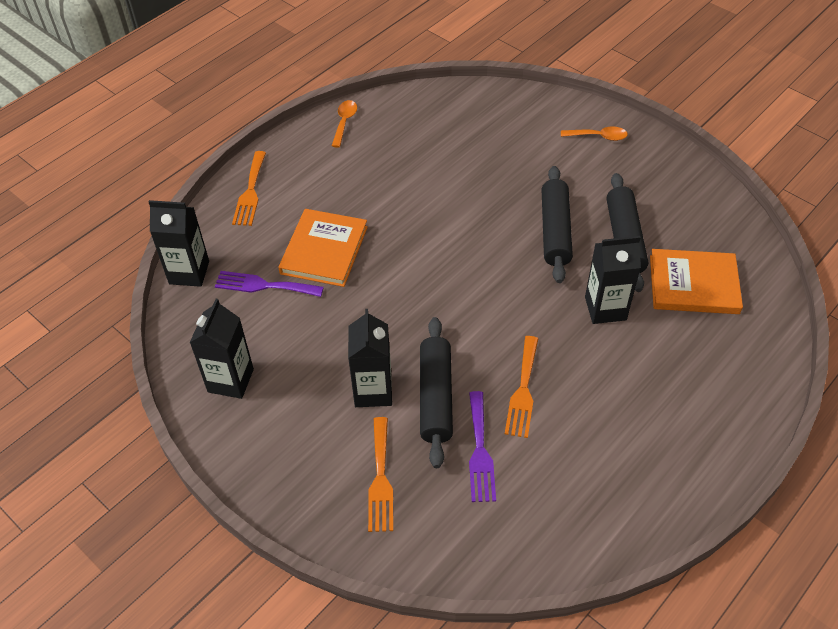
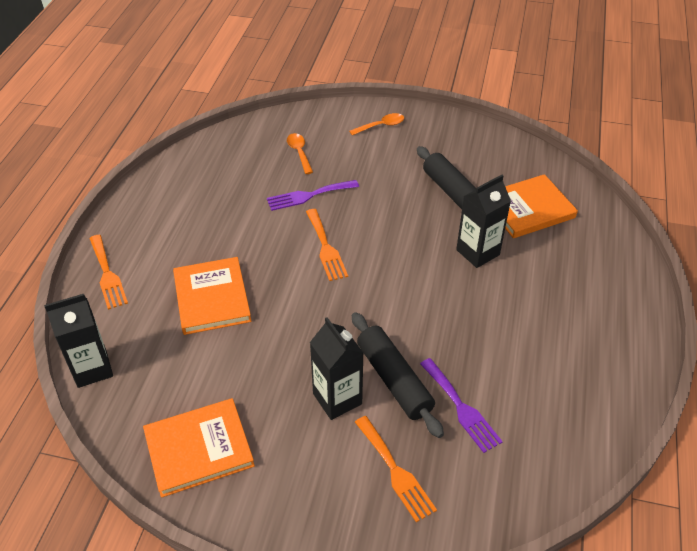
camera: 30 degrees left, 5 degrees down
(230, 380) = (199, 449): black carton -> orange book
(264, 285) = (175, 350): purple fork -> purple fork (309, 195)
(344, 122) = (158, 185): orange spoon -> orange spoon (299, 152)
(523, 390) = (460, 343): orange fork -> orange fork (325, 247)
(555, 231) = (398, 208): black rolling pin -> none

